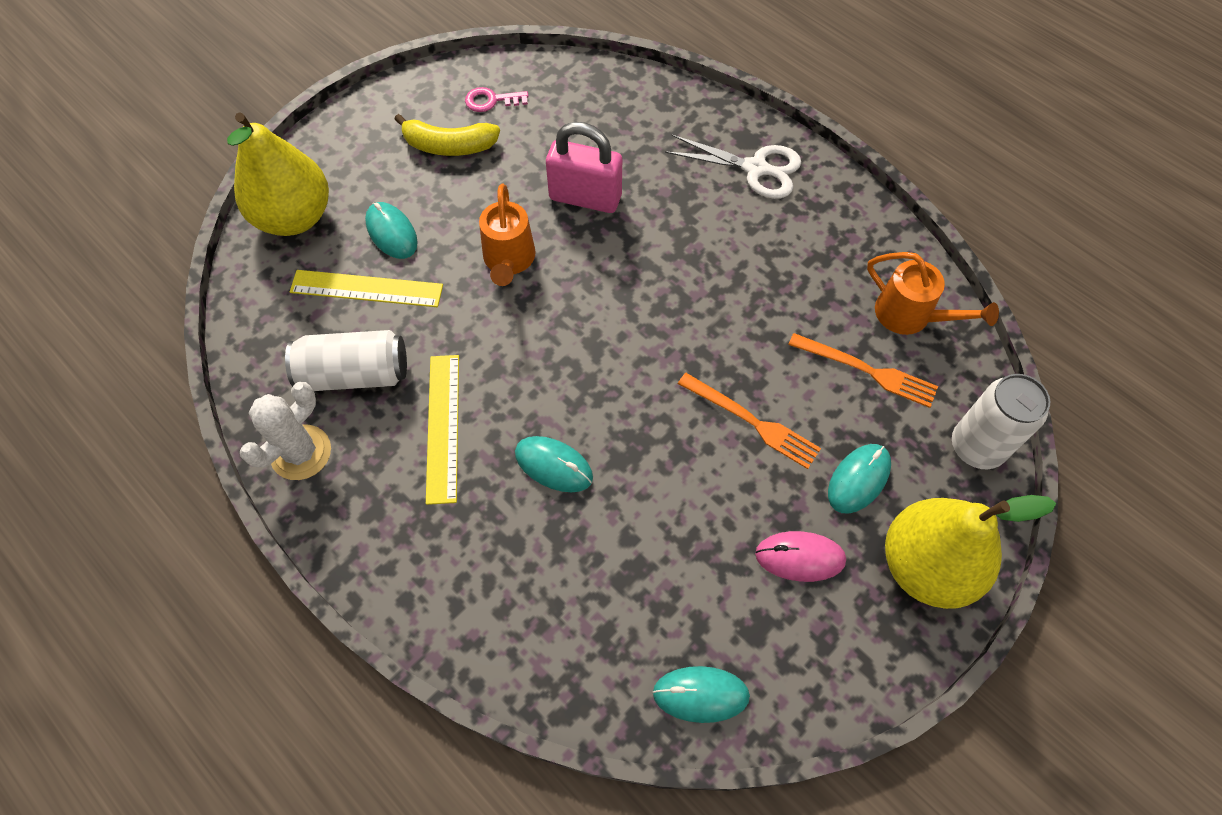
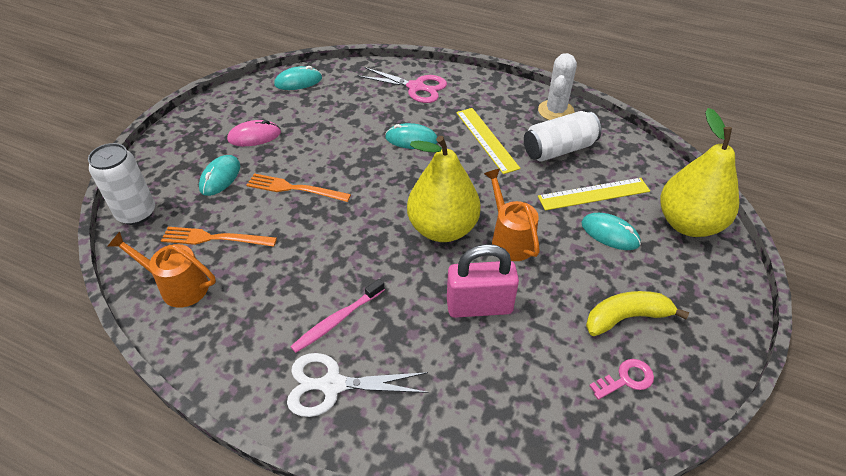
camera: 160 degrees right, 15 degrees down
(490, 595) = (416, 87): none -> pink scissors
(737, 225) = (337, 320): none -> pink toothbrush
(926, 566) = (178, 149): yellow pear -> yellow pear (442, 228)

